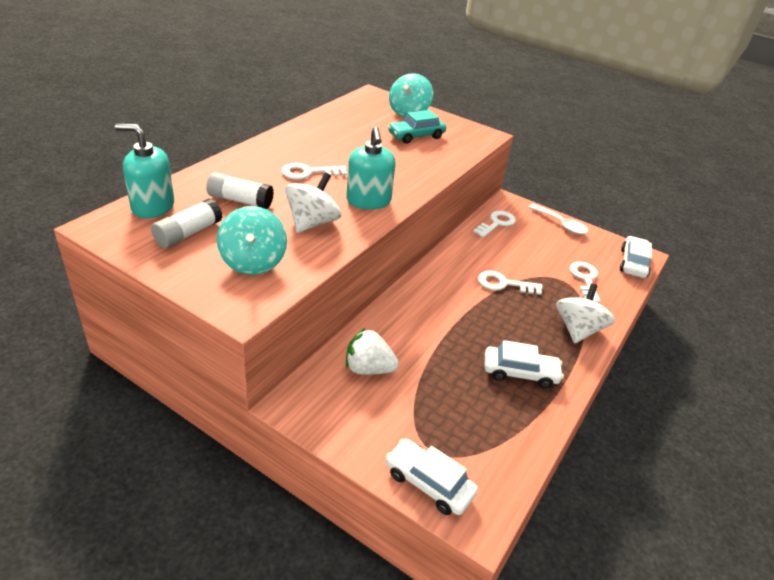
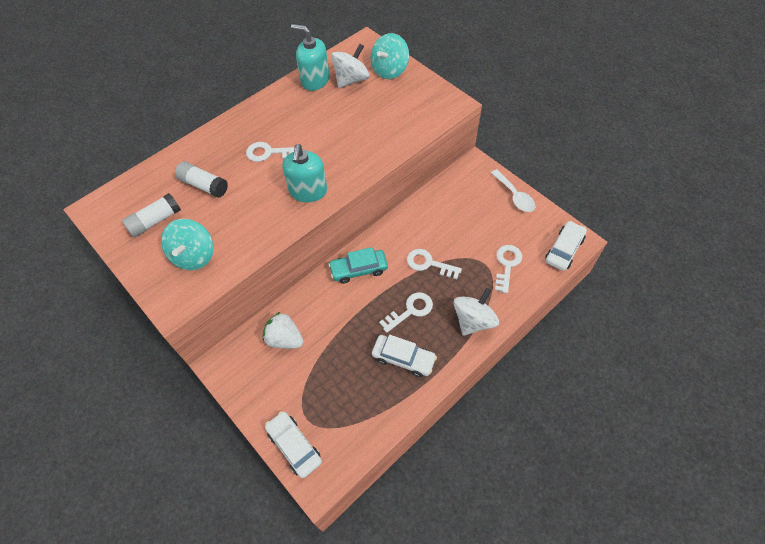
camera: 20 degrees right, 20 degrees up
(153, 206) = (136, 189): turquoise soap dispenser -> turquoise soap dispenser (315, 80)
(312, 223) = (252, 215): white spinning top -> white spinning top (351, 80)
(416, 136) = (383, 105): turquoise car -> turquoise car (359, 269)
(496, 223) = (452, 191): white key -> white key (410, 310)

